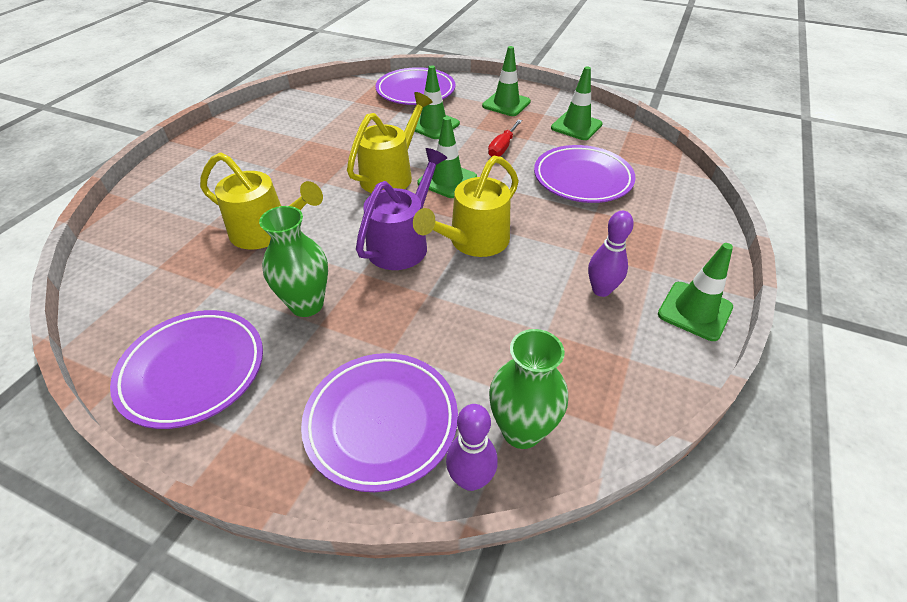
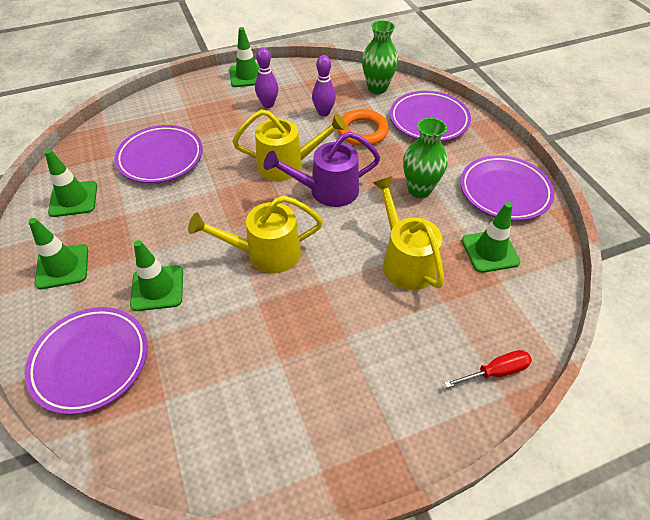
camera: 135 degrees left, 5 degrees up
(447, 180) = (236, 218): green traffic cone -> green traffic cone (490, 251)
(449, 334) = (362, 131): none -> orange ring
(470, 479) = (412, 88): purple bowling pin -> purple bowling pin (323, 112)
(502, 147) = (154, 219): red screwdriver -> red screwdriver (495, 372)

